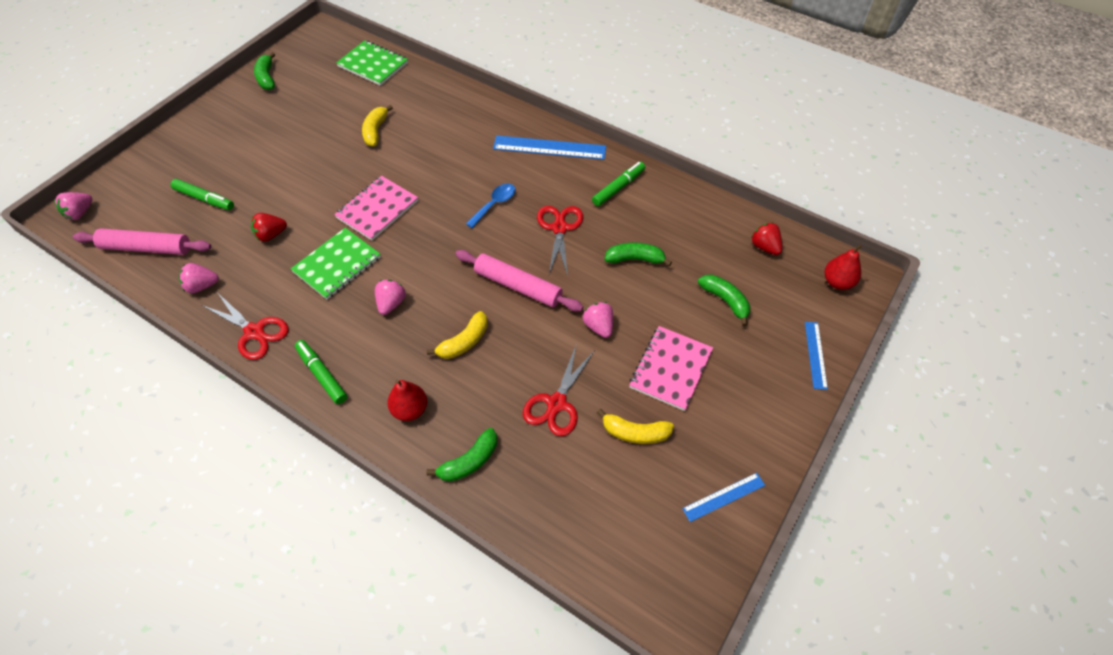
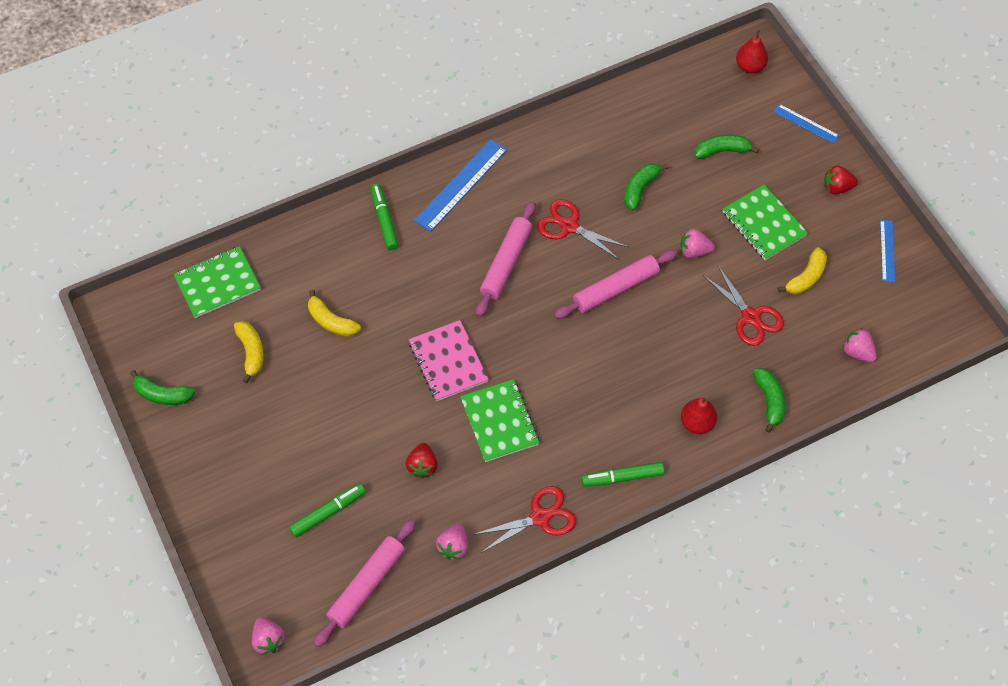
camera: 60 degrees left, 5 degrees up
(391, 303) = (575, 394): pink strawberry -> pink strawberry (857, 352)
(464, 342) = (651, 355): yellow banana -> yellow banana (251, 352)
(494, 204) = (506, 263): blue spoon -> pink rolling pin
(618, 188) = (550, 157): green marker -> green marker (384, 220)
(670, 369) = (763, 224): pink notebook -> green notebook
(764, 247) = (685, 92): red strawberry -> red strawberry (837, 187)

